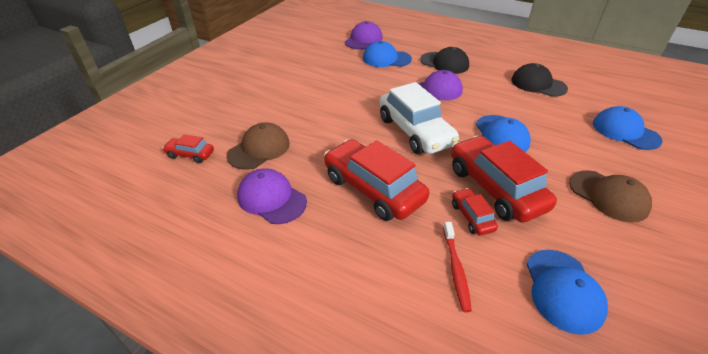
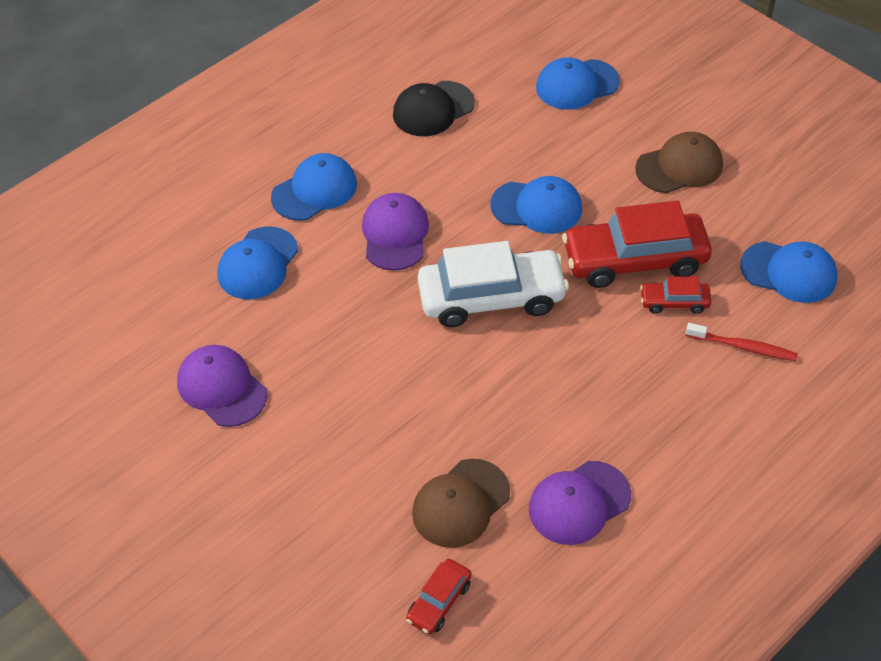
camera: 70 degrees left, 10 degrees up
(259, 149) = (460, 503): brown cap -> brown cap turned 105 degrees counterclockwise
(363, 40) = (162, 275): purple cap -> purple cap (222, 388)
(373, 189) = (596, 384): red car -> none
(444, 63) = (315, 190): black cap -> blue cap

